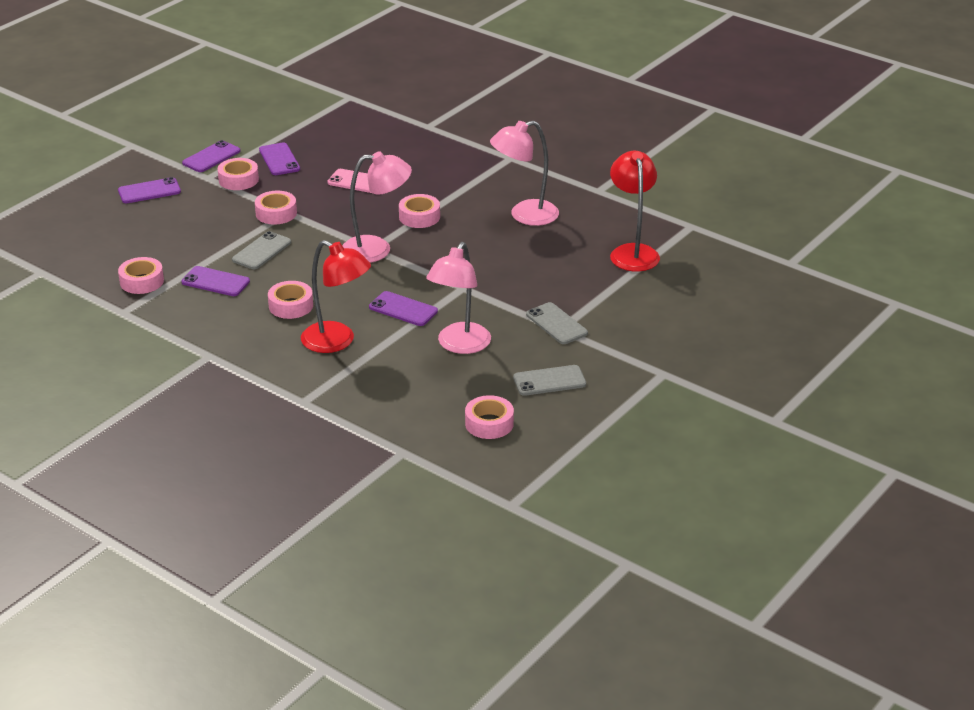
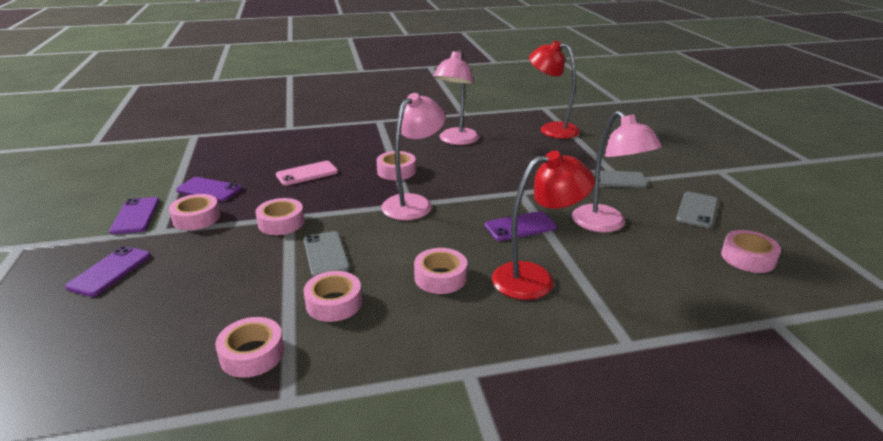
camera: 50 degrees left, 5 degrees down
(215, 282) = (334, 303): purple phone -> pink tape

